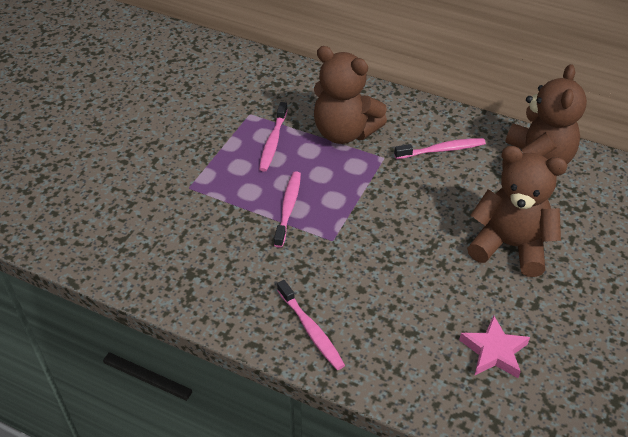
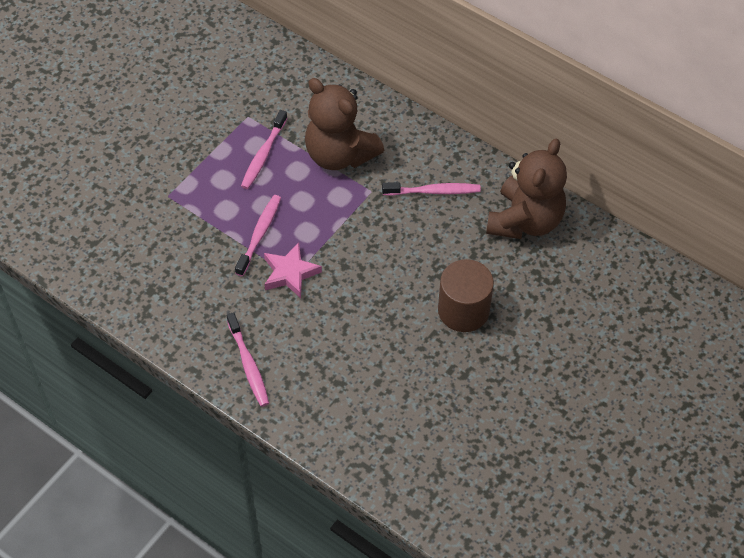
camera: 10 degrees right, 10 degrees up
(494, 351) = (409, 413): pink star -> pink star (290, 273)
(510, 246) = (463, 310): brown teddy bear -> brown cylinder

